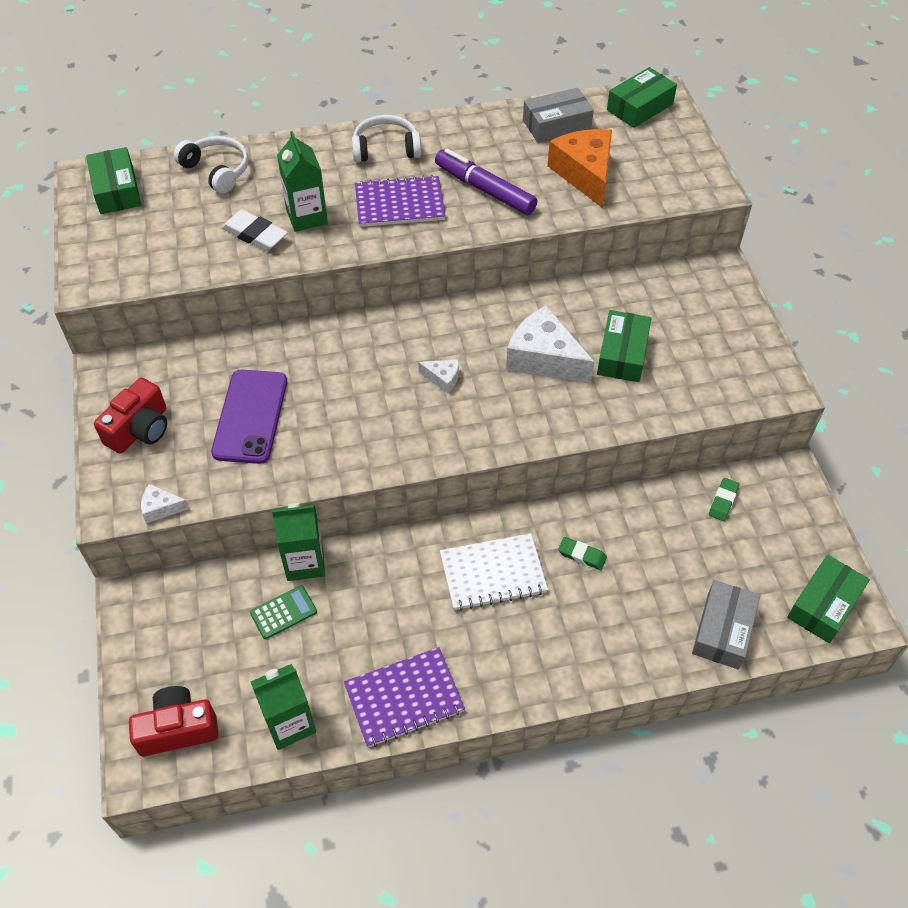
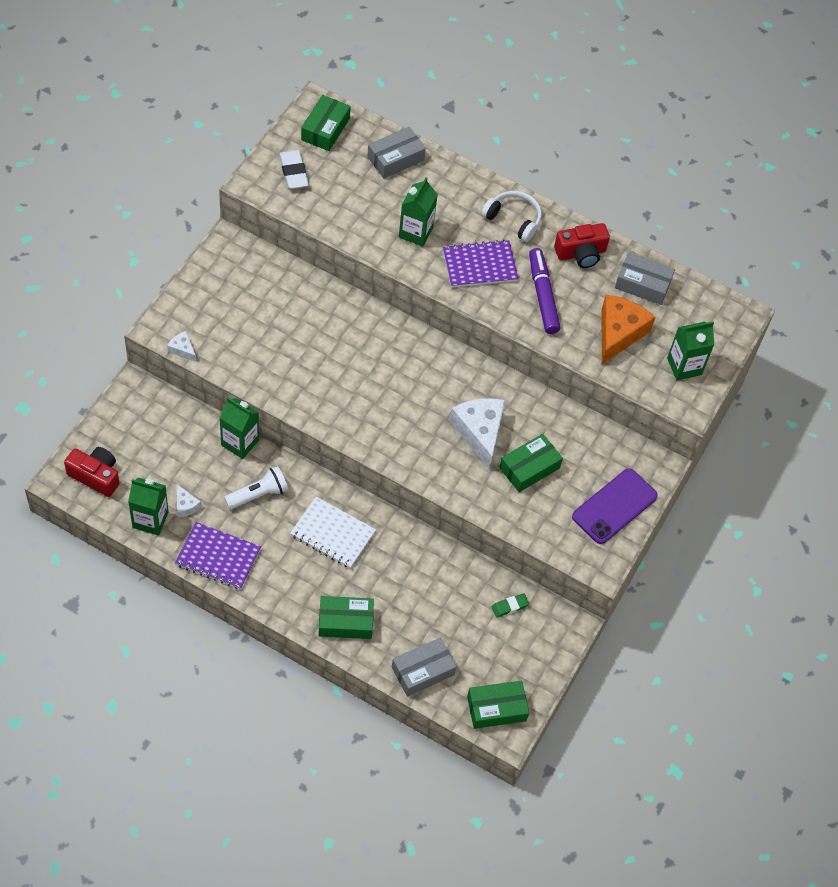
camera: 35 degrees right, 5 degrees up
(140, 429) = (213, 294): red camera -> red camera (581, 253)
(217, 171) = (395, 158): white headphones -> grey box
(250, 416) = (278, 333): purple phone -> purple phone (614, 506)
(255, 234) = (374, 221): white eraser -> white eraser (293, 172)
(283, 612) = (202, 460): green calculator -> none
(378, 598) = (258, 494): none -> white flashlight
(399, 204) = (479, 265): purple notebook -> purple notebook turned 45 degrees counterclockwise
(443, 378) = (407, 397): white cheese -> white cheese (185, 505)
(582, 555) = (392, 566): green eraser -> none
(639, 107) = (715, 313): green box -> green box (345, 622)
(668, 161) = (684, 366): none -> green carton

